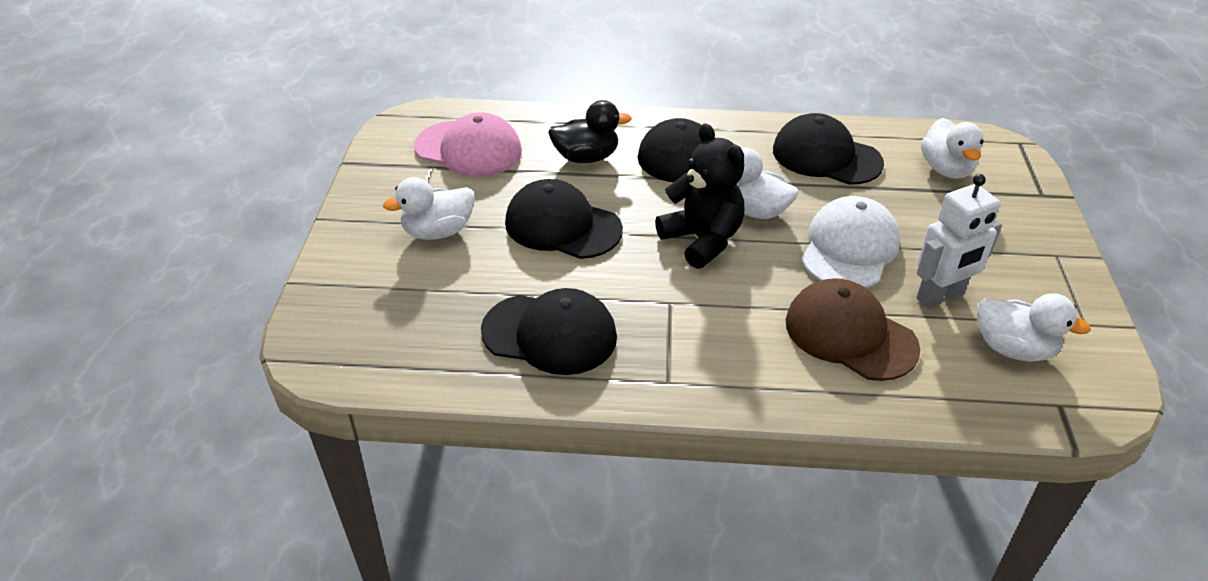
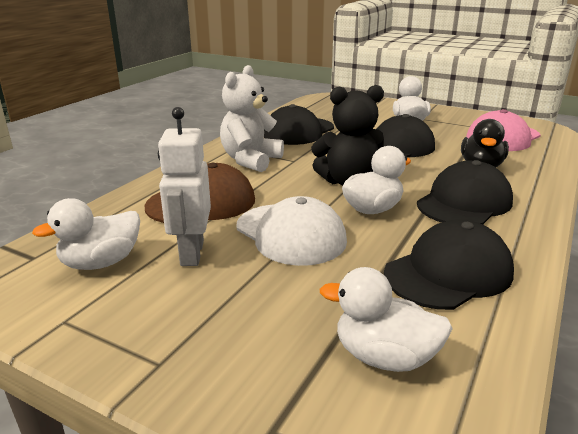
camera: 115 degrees right, 15 degrees down
(701, 343) = (250, 160): none -> white teddy bear

